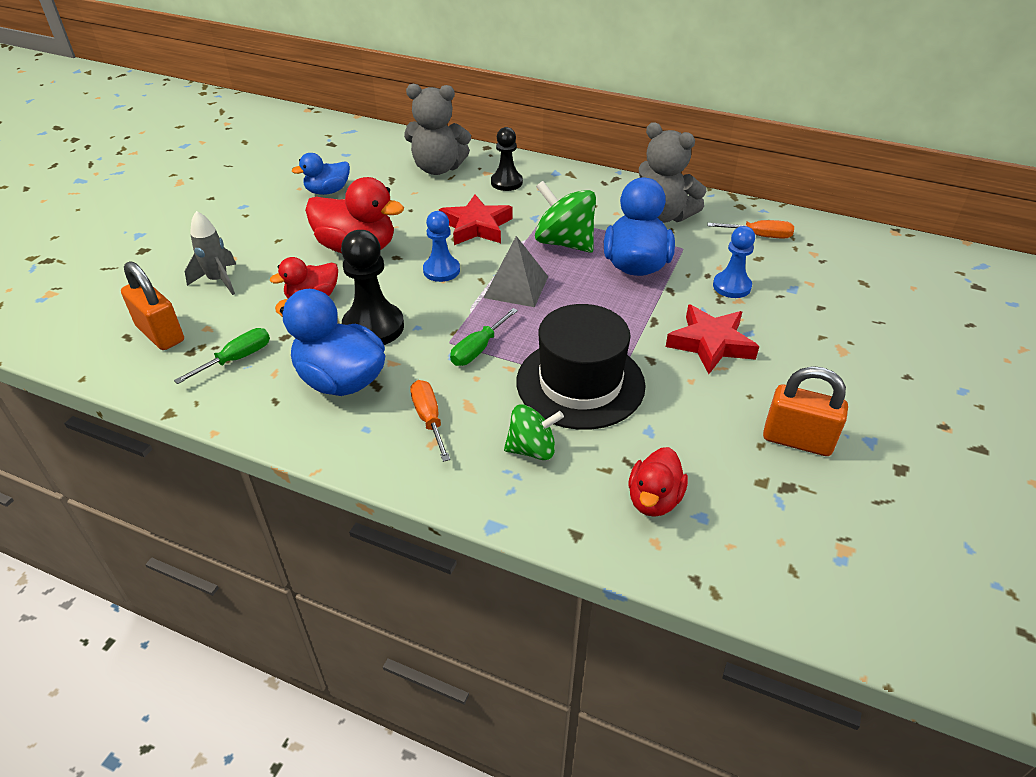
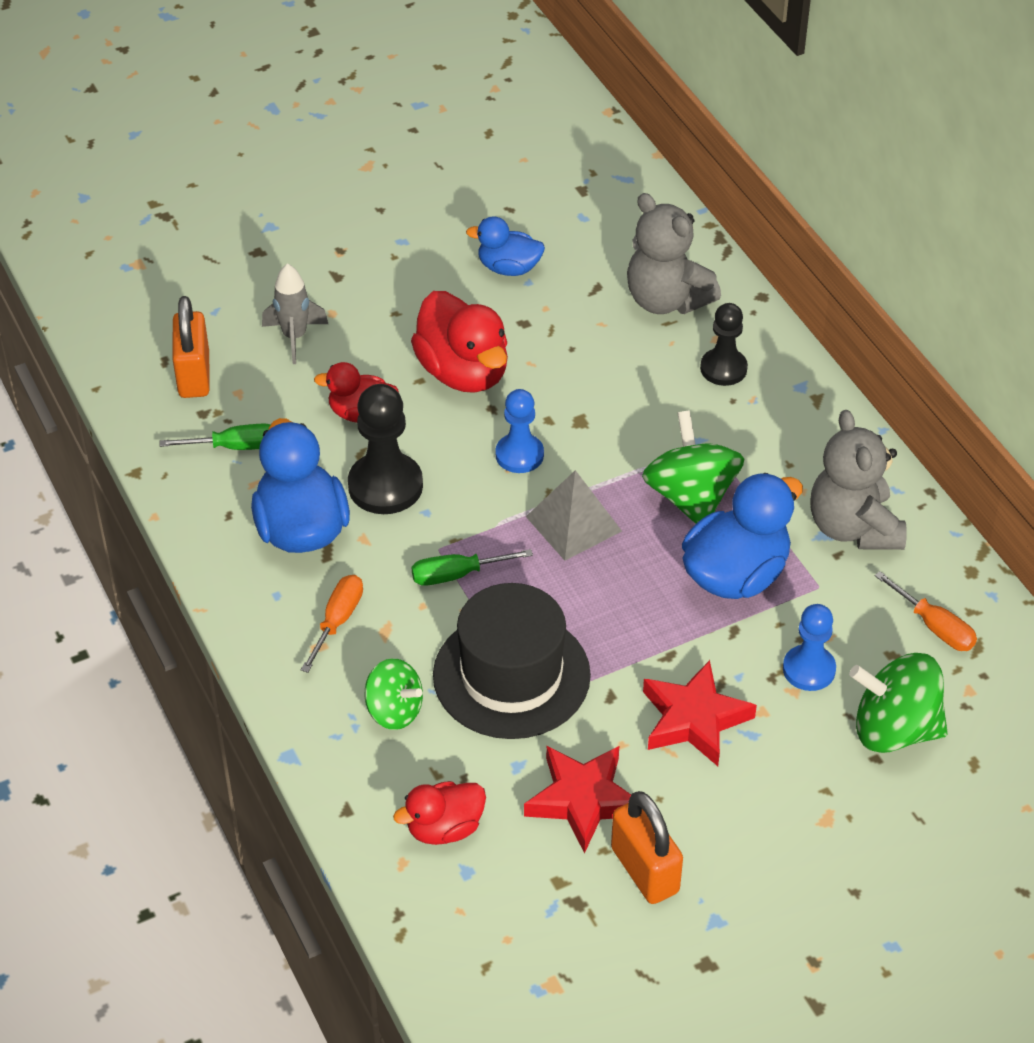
camera: 40 degrees right, 5 degrees up
(476, 226) = (618, 416): red star -> red star (583, 800)
(809, 289) = (894, 729): none -> green spinning top

